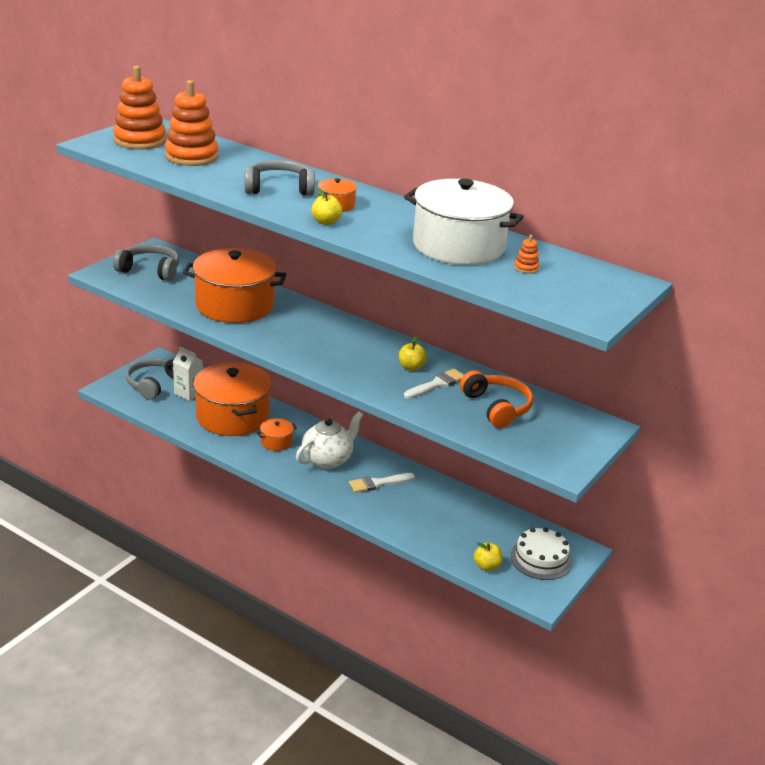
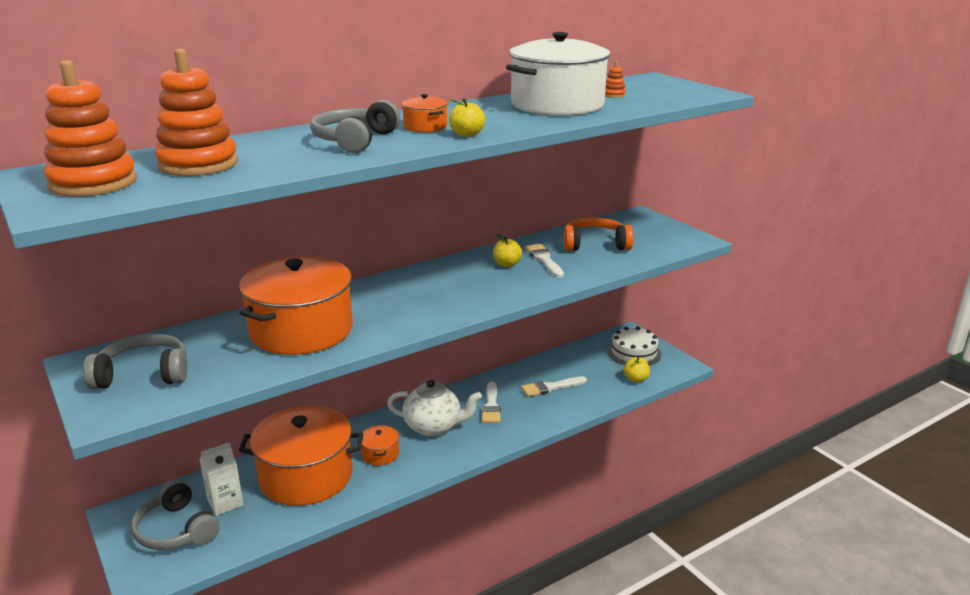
camera: 65 degrees left, 5 degrees down
(150, 270) = (143, 374): grey headphones -> grey headphones turned 45 degrees clockwise
(328, 459) = (434, 427): white teapot -> white teapot turned 120 degrees clockwise
(432, 512) = (550, 387): none -> white brush

